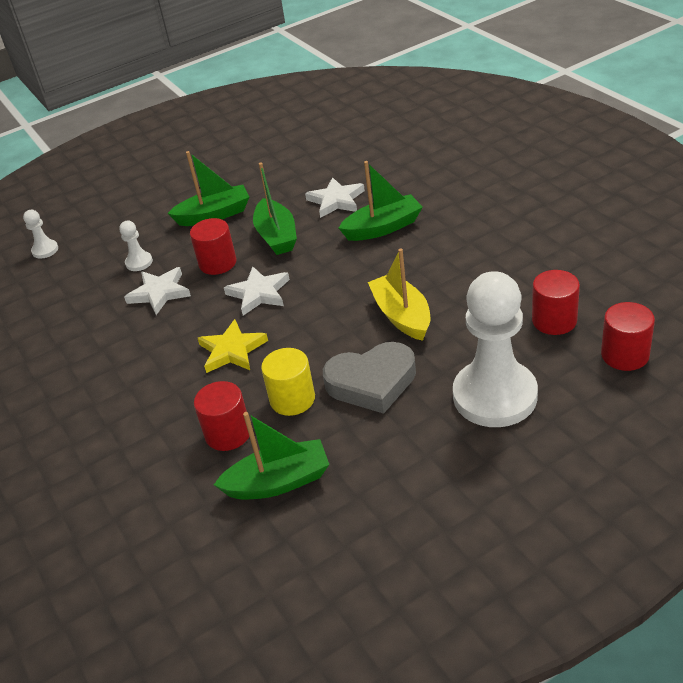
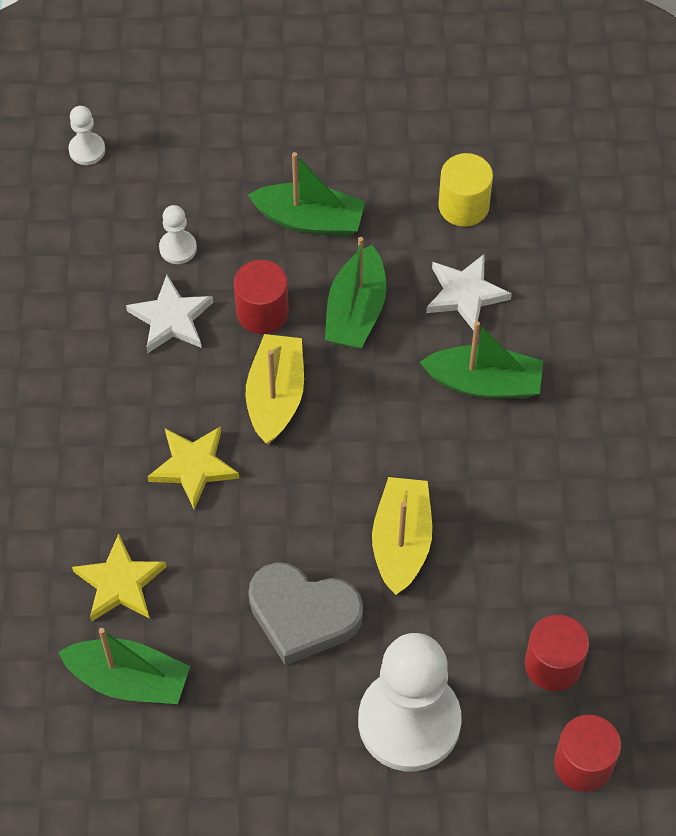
camera: 25 degrees right, 20 degrees up
(228, 433) = (120, 583): red cylinder -> yellow star
(259, 293) = (276, 396): white star -> yellow boat
(292, 399) = (210, 581): yellow cylinder -> yellow cylinder (463, 206)

